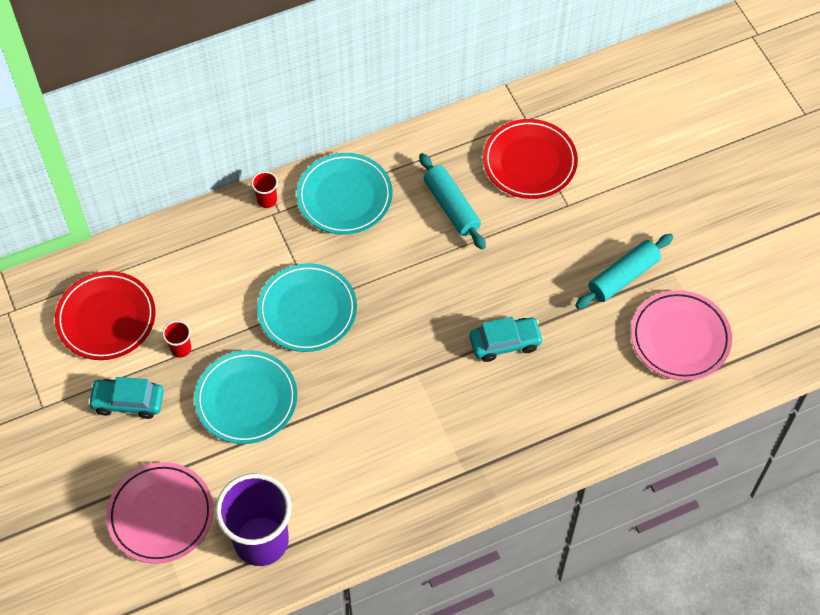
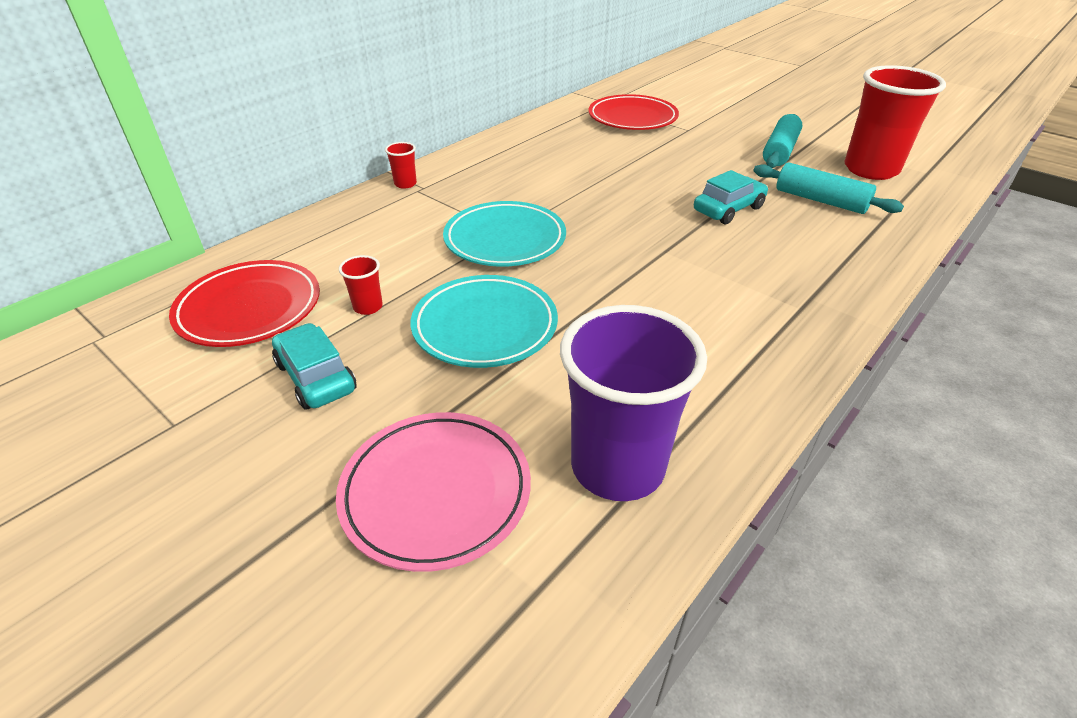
camera: 25 degrees left, 20 degrees down
(128, 402) = (316, 377): turquoise car -> turquoise car turned 75 degrees clockwise
(344, 197) = (484, 166): turquoise plate -> none
(451, 207) = (591, 150): turquoise rolling pin -> turquoise rolling pin (820, 200)
(680, 338) = (871, 169): pink plate -> red cup

